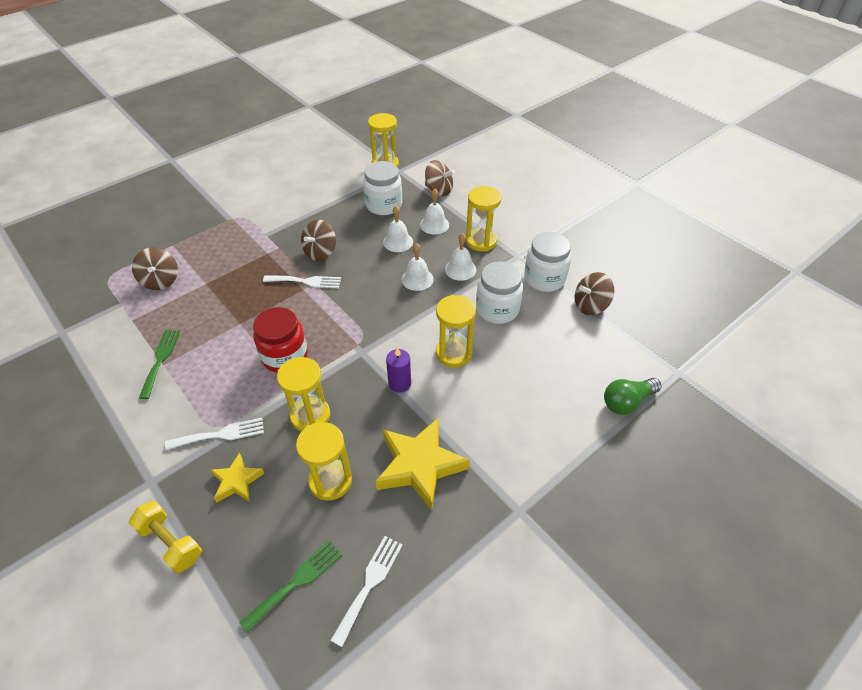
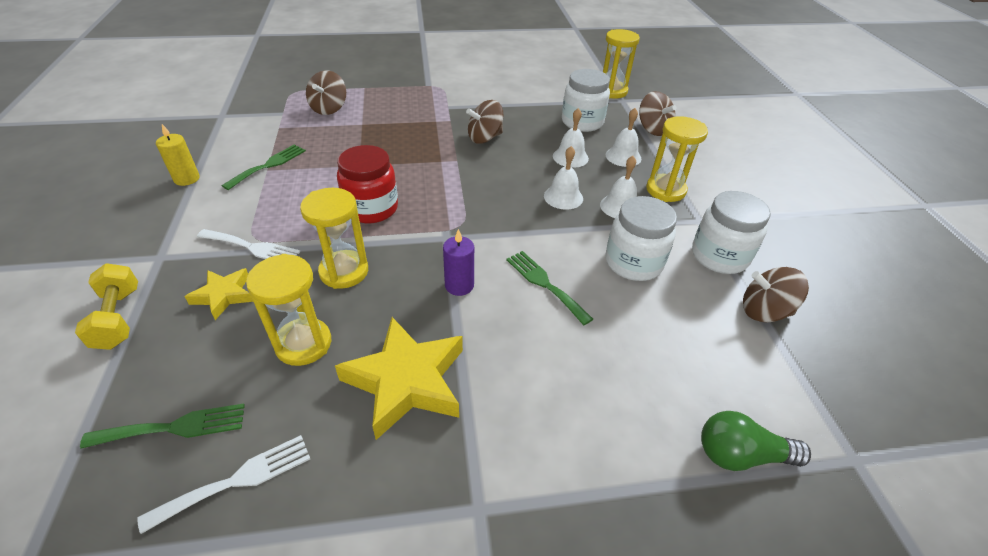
camera: 30 degrees right, 5 degrees down
(97, 407) = (187, 179): none -> yellow candle
(306, 281) = (449, 156): white fork -> none
(454, 353) = (545, 284): yellow hourglass -> green fork

